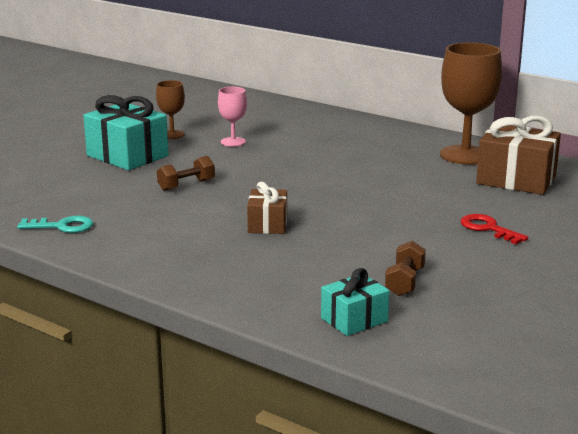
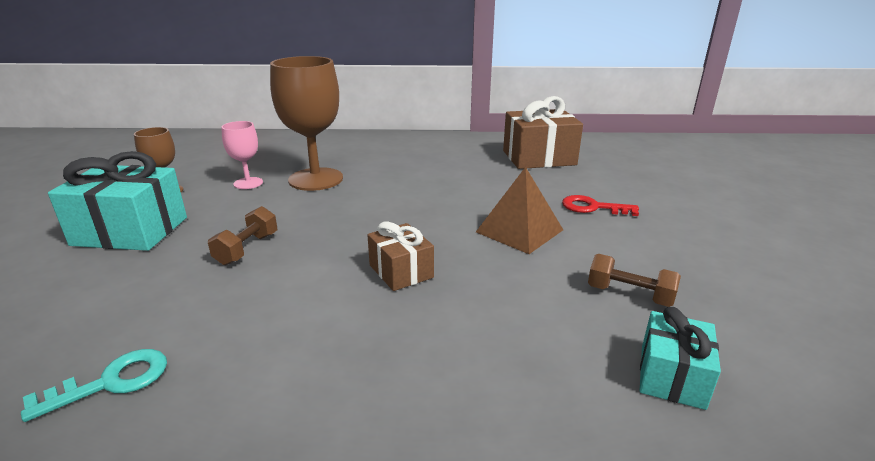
camera: 35 degrees left, 5 degrees up
(392, 226) = (519, 231): none -> brown pyramid
(405, 282) = (629, 295): brown dumbbell -> brown dumbbell turned 45 degrees counterclockwise
(465, 155) = (471, 147): brown goblet -> brown goblet (315, 179)

